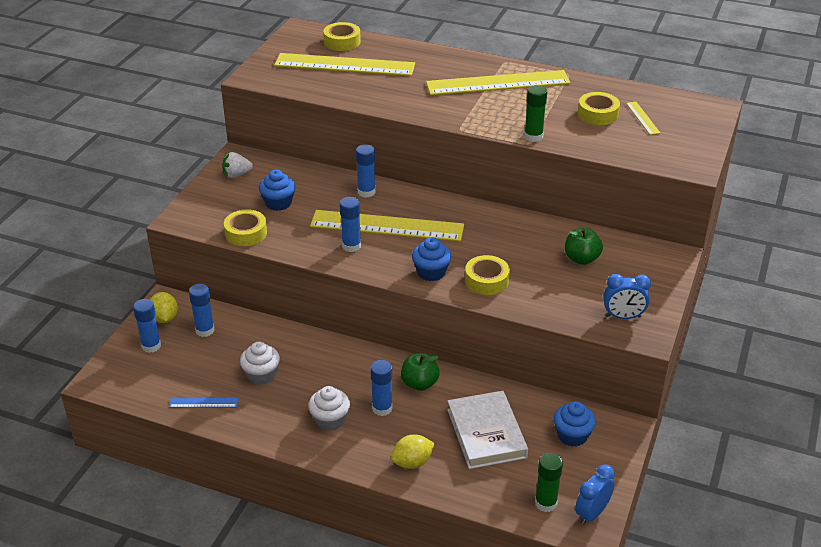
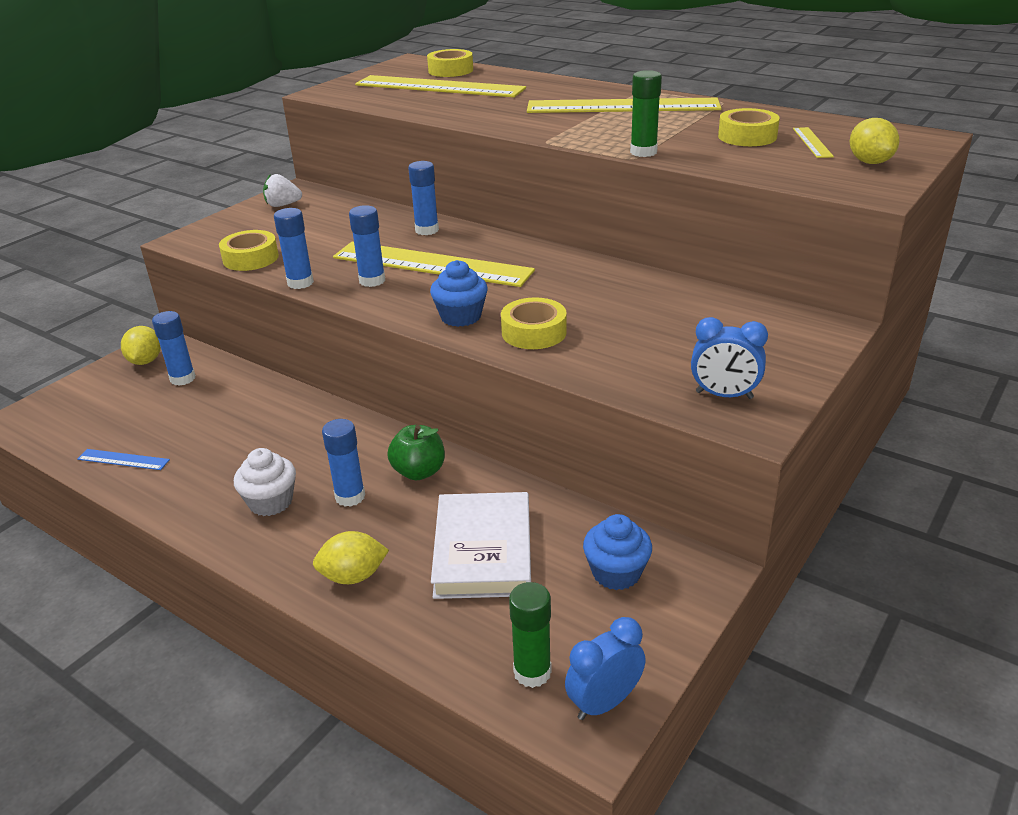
camera: 15 degrees right, 5 degrees down
(151, 346) = (108, 388): blue glue stick -> blue glue stick (300, 283)
(261, 375) = (217, 436): white cupcake -> none
(278, 203) = (312, 233): blue cupcake -> none
(581, 259) = (686, 320): green apple -> none
(684, 137) = (870, 162): none -> yellow lemon

